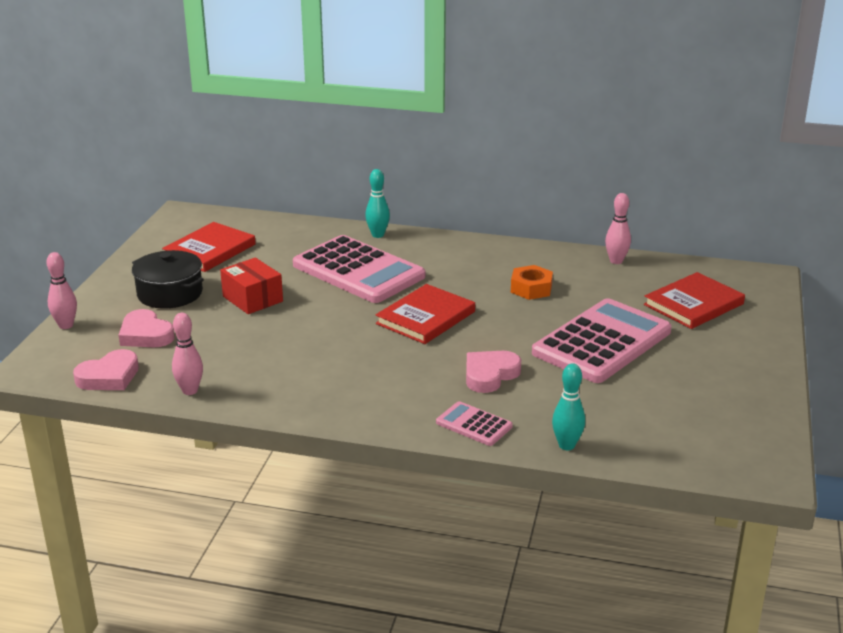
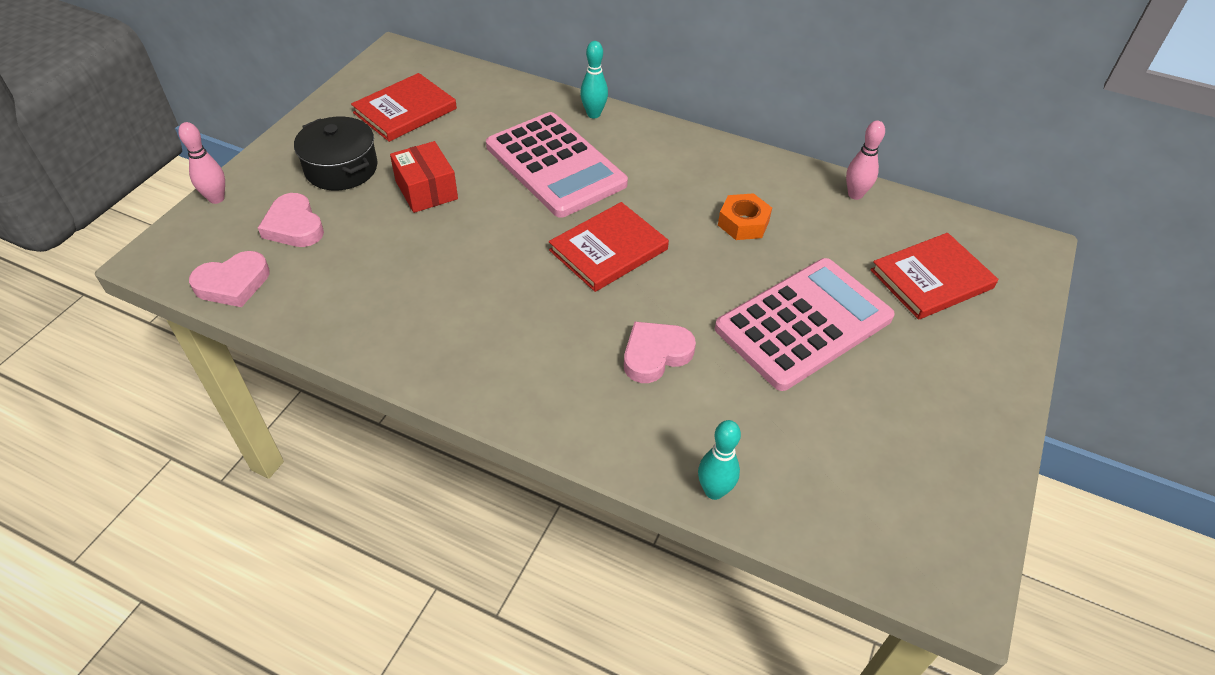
camera: 10 degrees right, 20 degrees up
(190, 391) = (311, 320): pink bowling pin -> none
(474, 424) = (613, 434): pink calculator -> none

